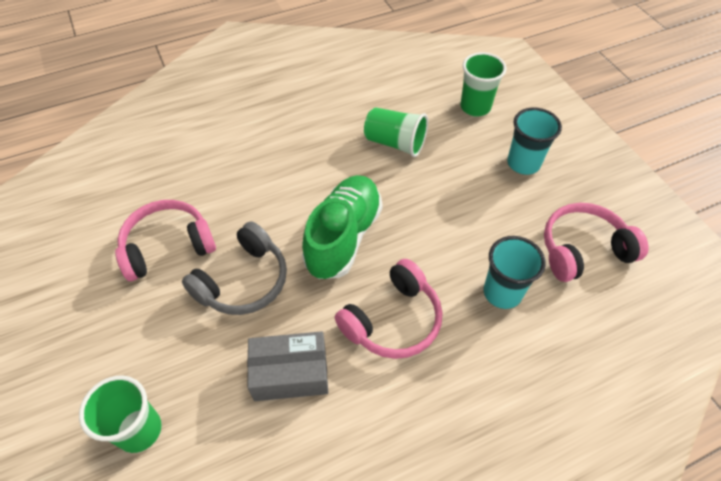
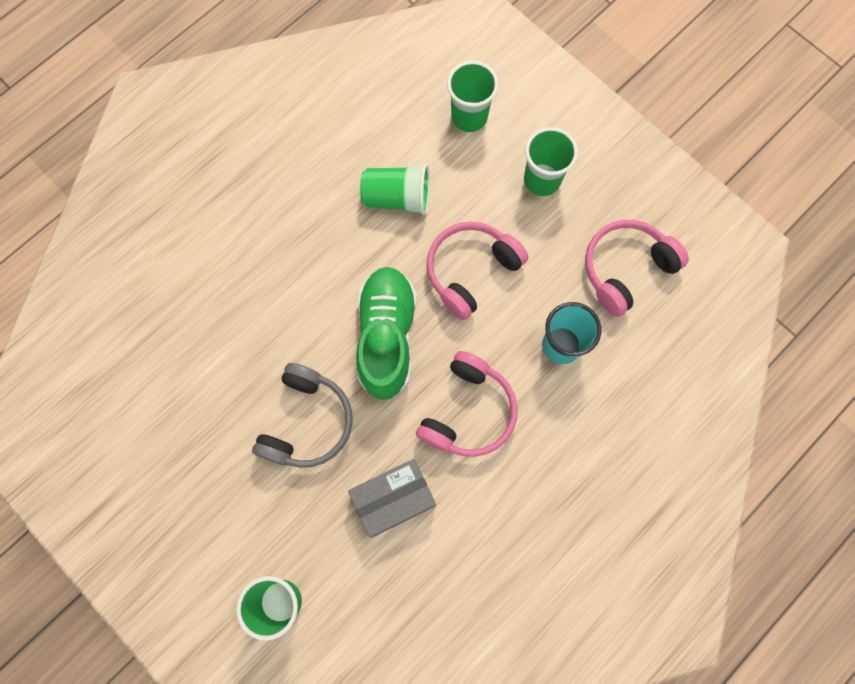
camera: 20 degrees left, 20 degrees up
(167, 246) = (210, 411): pink headphones -> pink headphones (471, 271)
(523, 163) = (542, 180): turquoise cup -> green cup

